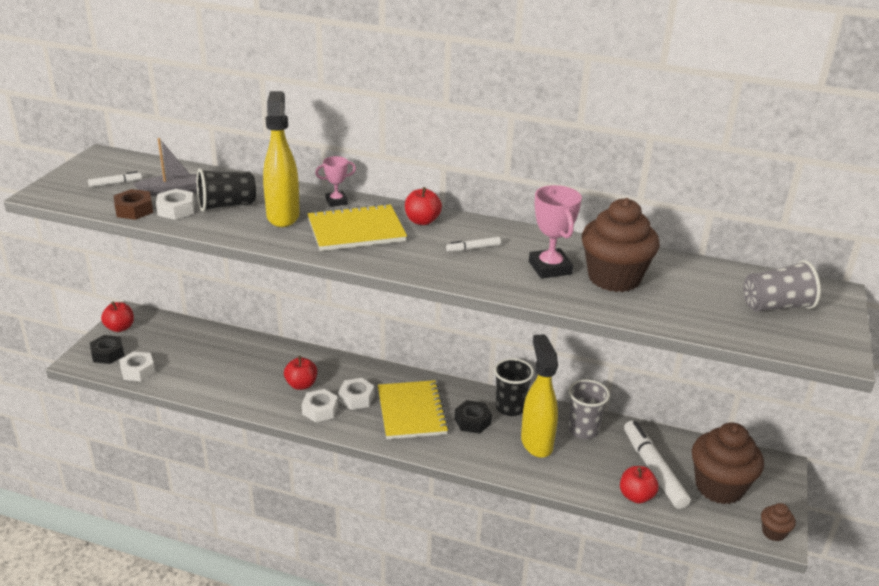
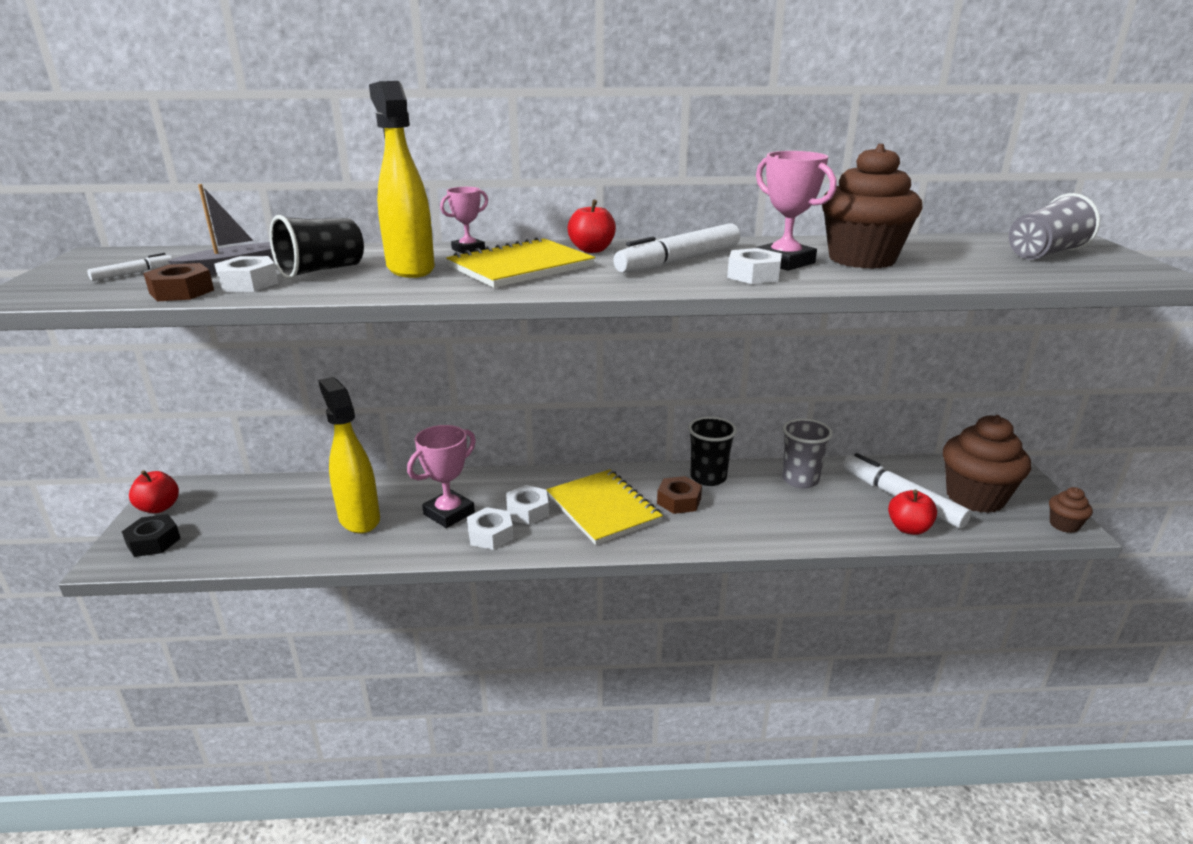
camera: 20 degrees left, 5 degrees down
(138, 371) = (210, 551): white nut -> white nut (753, 275)
(301, 385) = (449, 513): red apple -> pink trophy
(472, 421) = (679, 501): black nut -> brown nut
(473, 248) = (679, 260): white marker -> white marker, size x2.18
(536, 442) = (763, 504): yellow spray bottle -> yellow spray bottle (359, 518)

